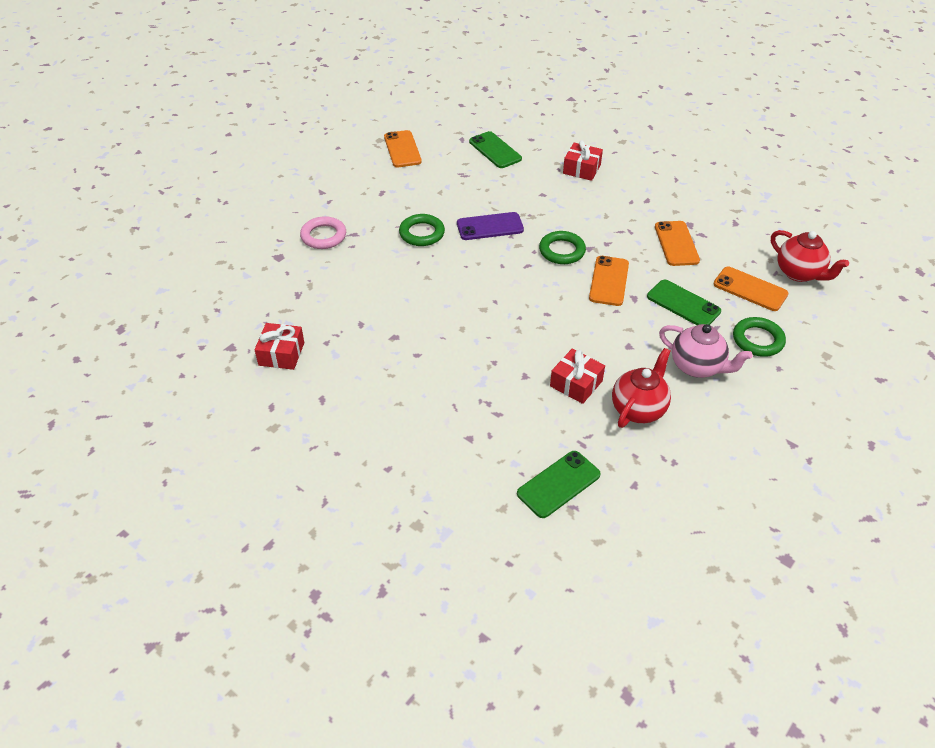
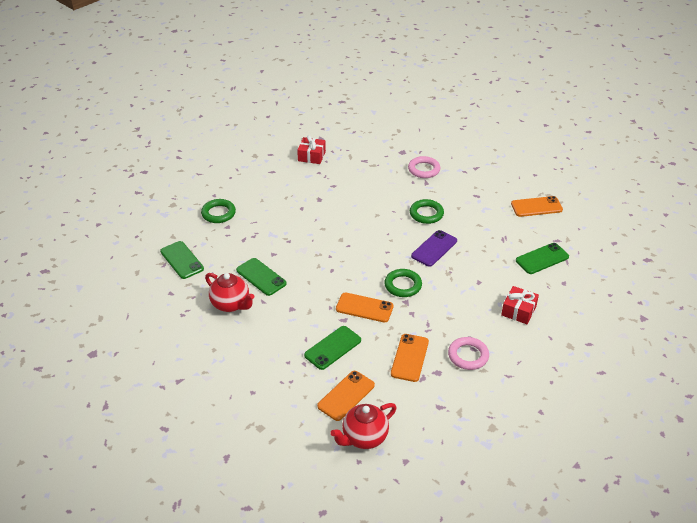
camera: 95 degrees right, 5 degrees down
(490, 227) = (434, 248): purple phone -> purple phone turned 45 degrees clockwise
(576, 383) = (261, 277): red gift -> green phone
(658, 204) = (468, 356): none -> pink ring
(676, 244) = (410, 358): orange phone -> orange phone turned 75 degrees counterclockwise
(697, 367) = (263, 343): pink teapot -> none
(757, 340) = (285, 386): green ring -> green ring (218, 213)

